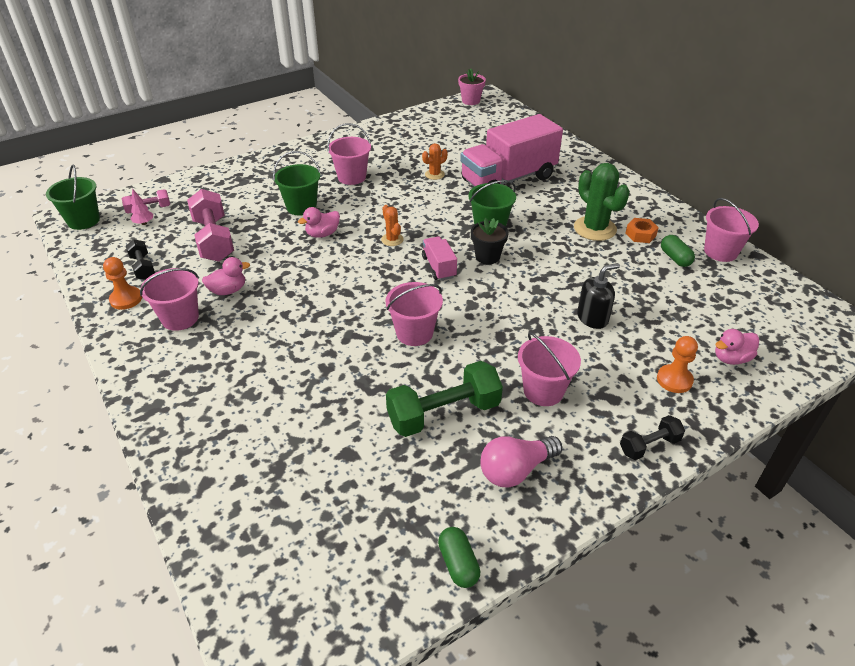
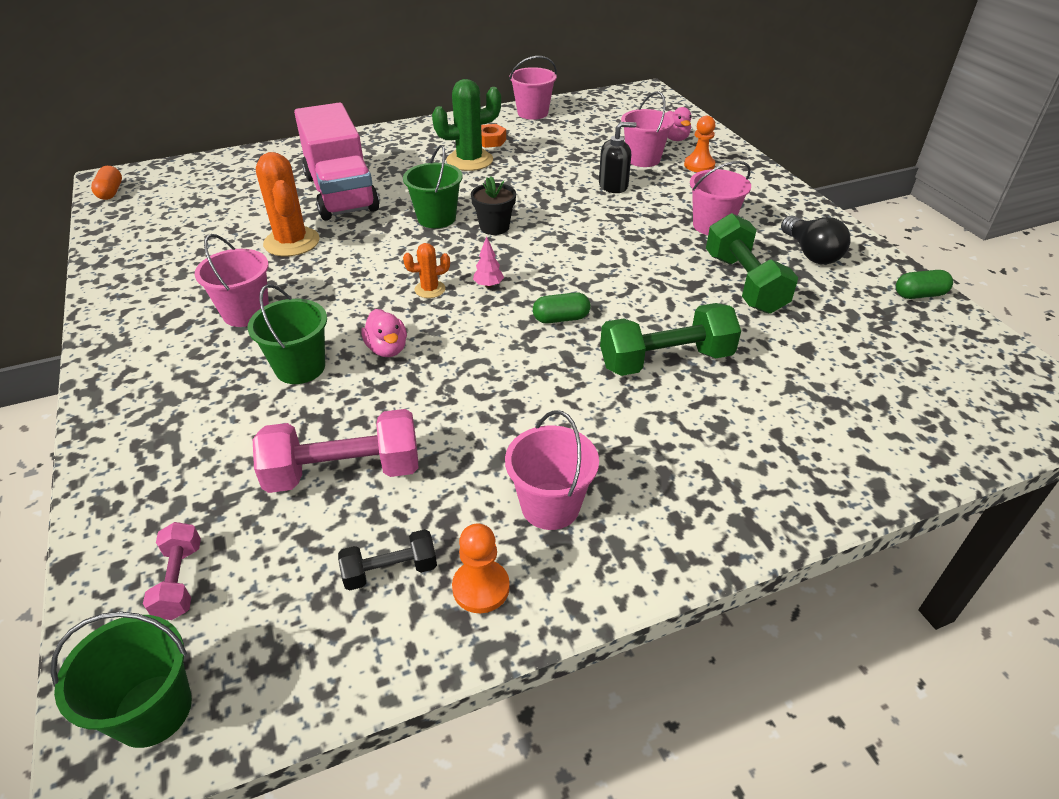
camera: 80 degrees left, 0 degrees up
(144, 223) = (231, 584): pink tree -> pink tree (488, 285)
(228, 290) = (494, 450): pink duck -> none
(323, 363) = (665, 360): none -> green dumbbell
(414, 333) = (619, 289): pink bucket -> pink bucket (643, 159)
(434, 174) = (291, 242): orange cactus -> orange cactus, size x1.93
(439, 267) = (502, 261): pink truck -> none
(471, 101) = (111, 192): pink flower pot -> orange capsule
(516, 470) = (811, 253): pink light bulb -> black light bulb
(592, 318) = (613, 186): black soap dispenser -> black soap dispenser turned 90 degrees clockwise
(649, 445) = (774, 189): black dumbbell -> none
(675, 258) = (535, 133): green capsule -> green capsule (561, 318)

